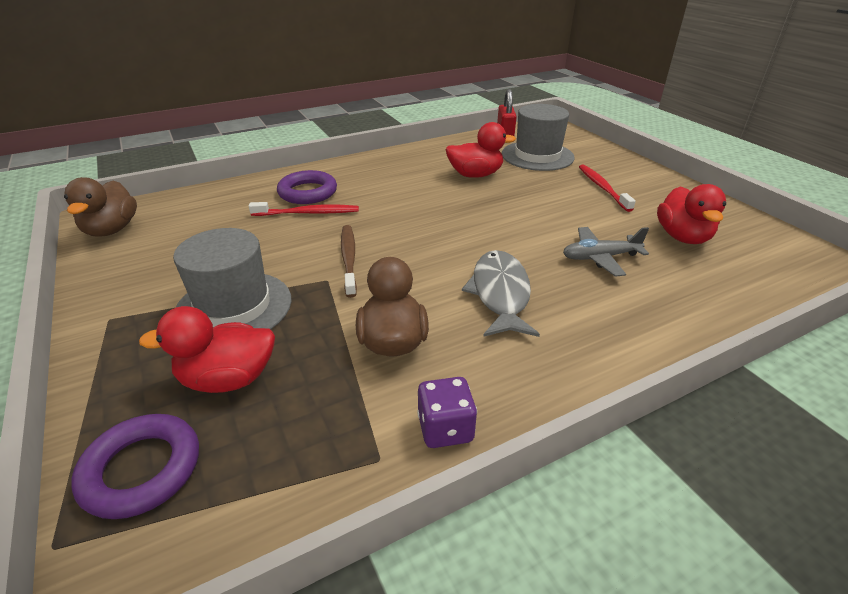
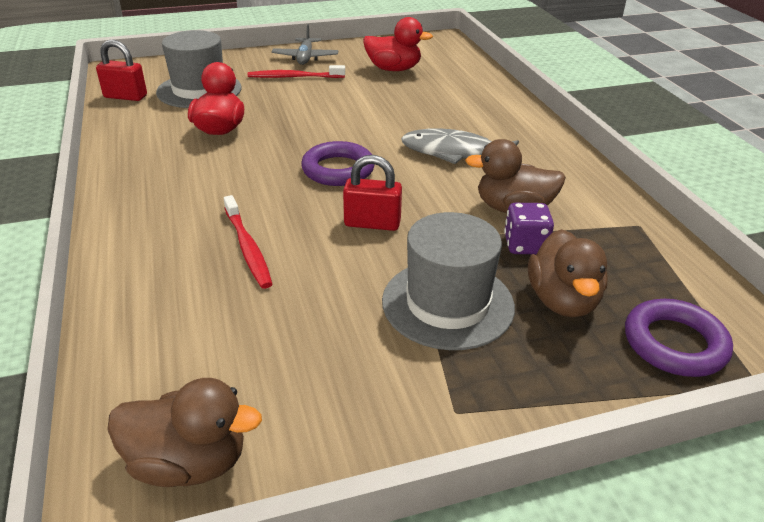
camera: 80 degrees left, 0 degrees up
(228, 379) = (562, 301): red duck -> brown duck
(308, 192) = (184, 247): purple ring -> purple ring (338, 170)
(308, 213) = (248, 248): red toothbrush -> red toothbrush turned 150 degrees clockwise
(349, 259) = (372, 223): brown toothbrush -> red padlock
(445, 428) = (608, 196): purple dice -> purple dice (525, 245)
(600, 257) = (412, 104): grey plane -> grey plane (305, 58)

